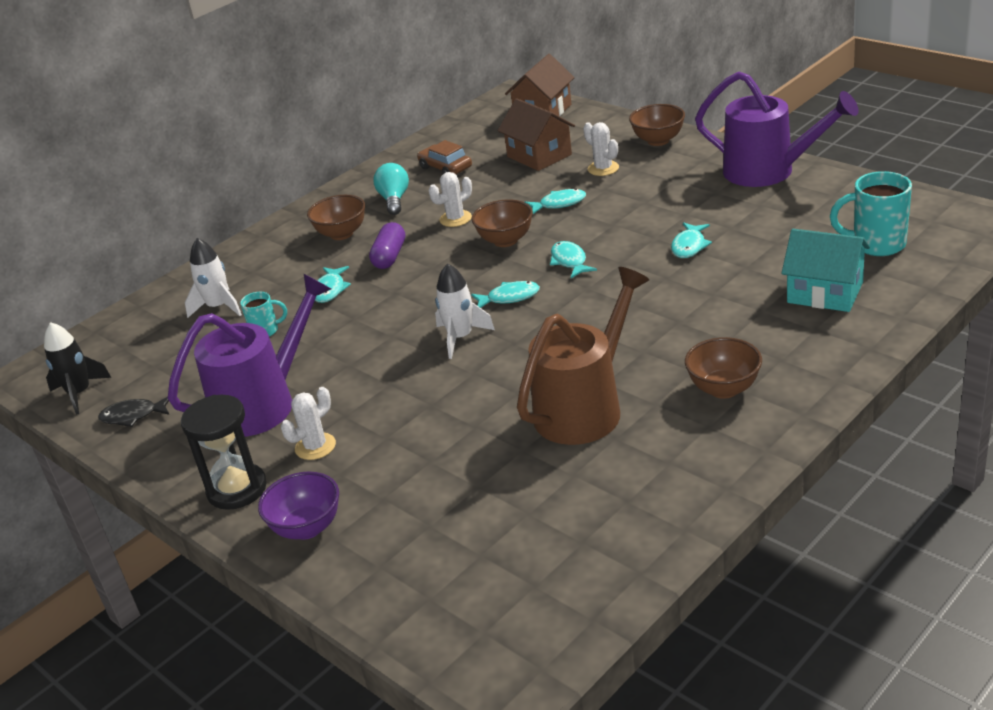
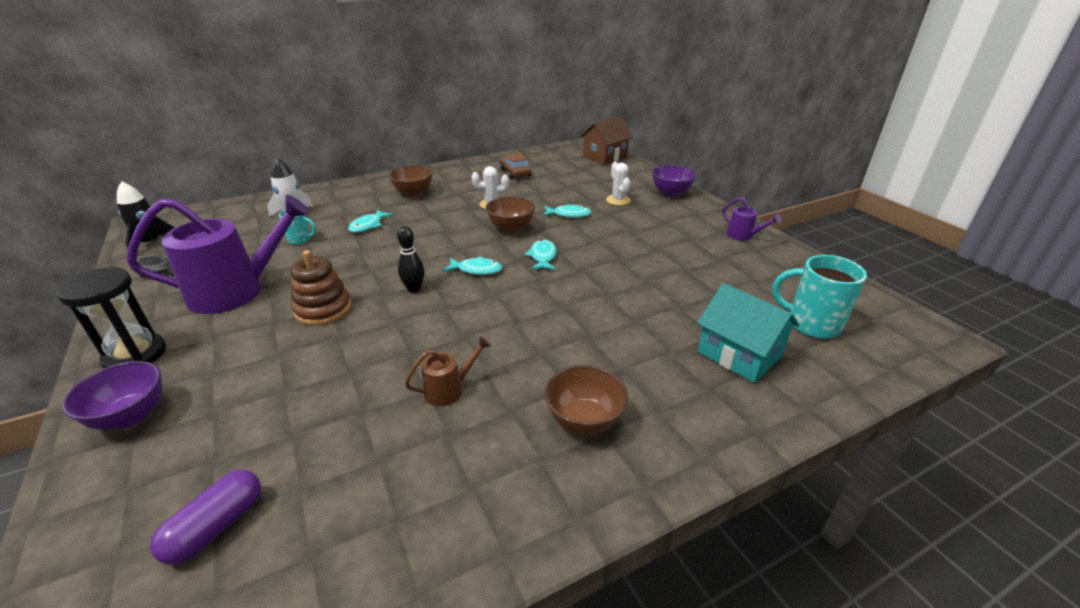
camera: 15 degrees right, 0 degrees up
(315, 446) = (225, 340): white cactus -> none
(384, 387) = (323, 309): none -> brown stacking toy
(389, 256) = (427, 216): purple capsule -> purple capsule (216, 526)
(394, 200) = (465, 182): turquoise light bulb -> none
(460, 338) = (414, 289): white rocket -> black bowling pin
(539, 155) = (581, 181): brown house -> none
(585, 407) = (449, 389): brown watering can -> brown watering can, size x0.44
(658, 140) = (670, 193): brown bowl -> purple bowl
(689, 246) = (643, 274): turquoise fish -> none
(769, 171) = (743, 236): purple watering can -> purple watering can, size x0.44

